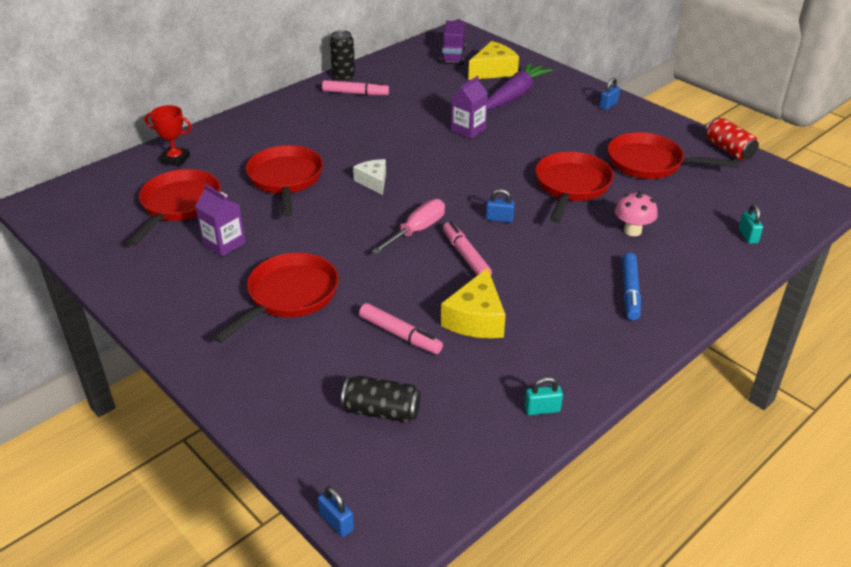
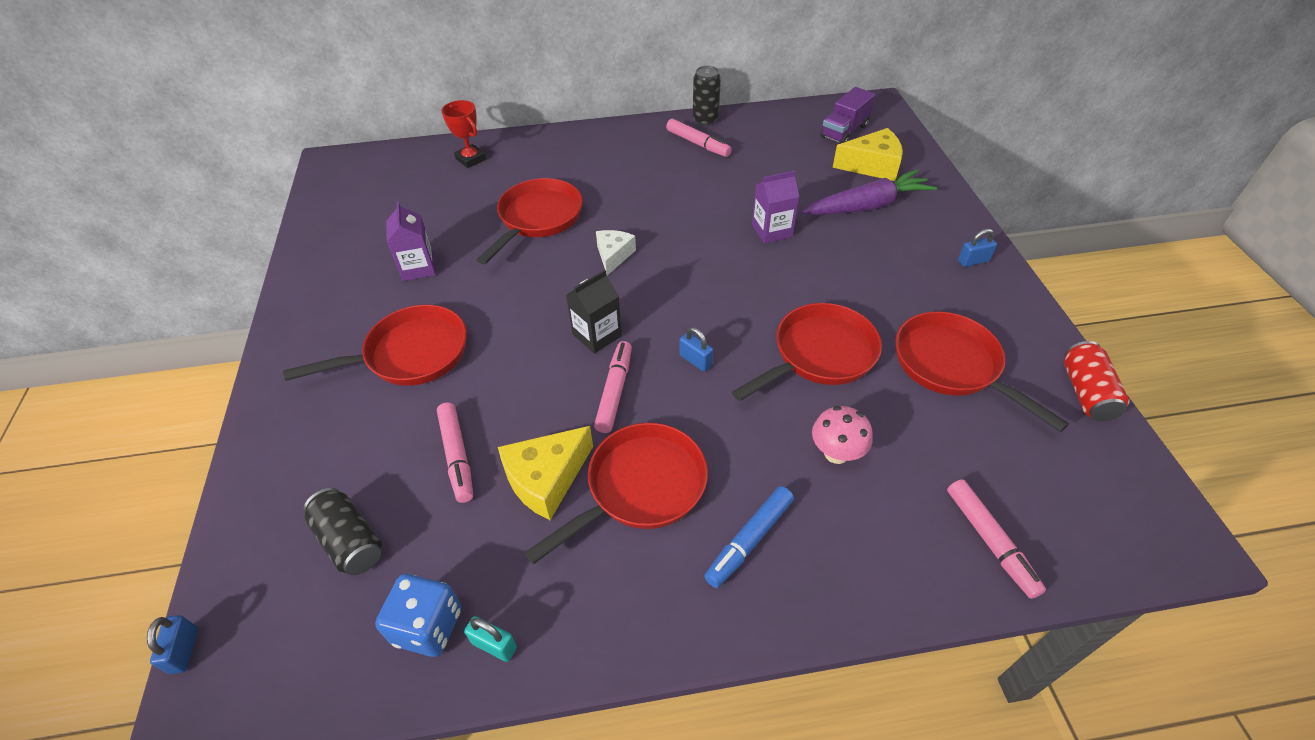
camera: 35 degrees right, 10 degrees up
(179, 205) = (425, 209): red pan -> red pan (640, 487)
(417, 231) = (597, 335): pink screwdriver -> black carton
(490, 422) = (428, 626): none -> blue dice
(748, 236) = (990, 541): turquoise padlock -> pink marker

